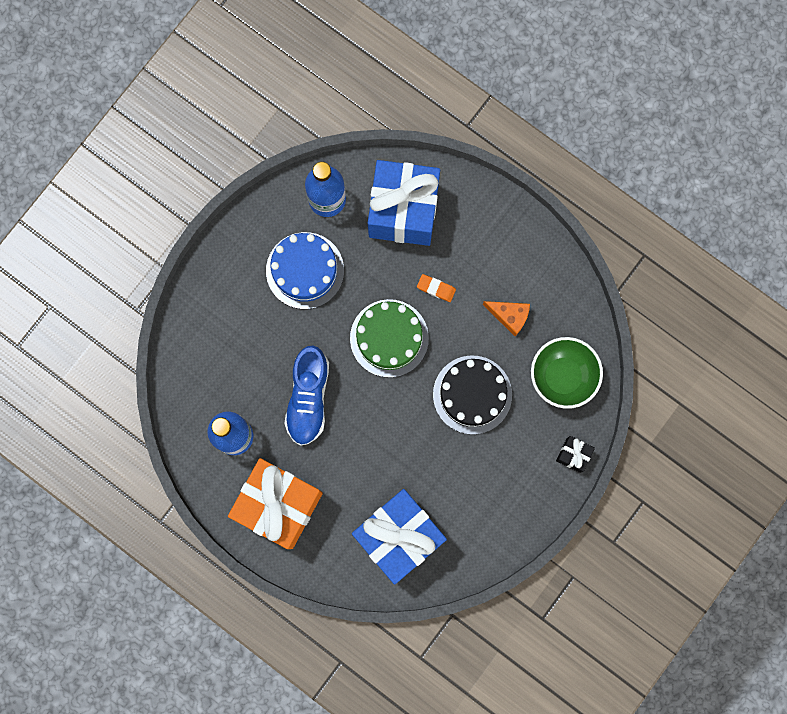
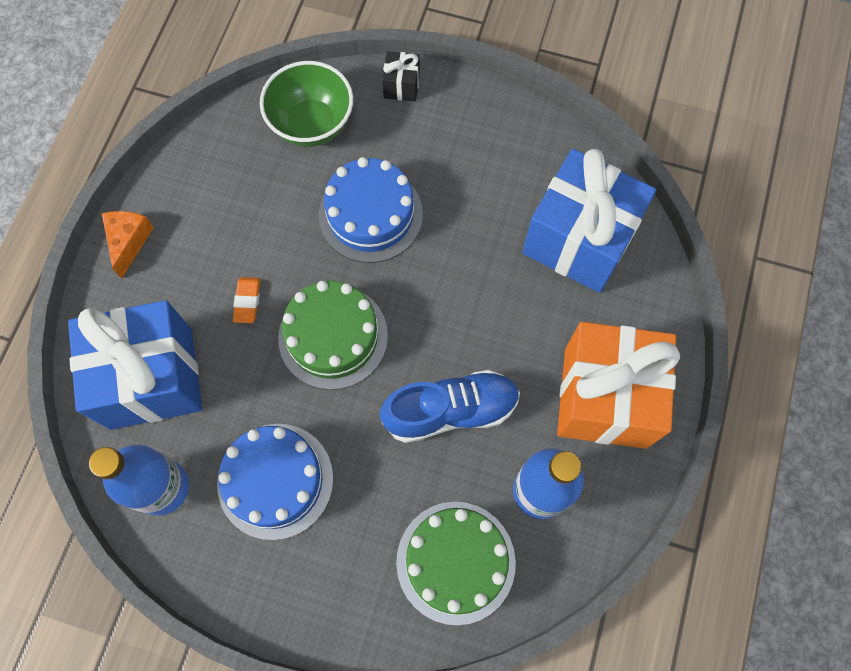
camera: 110 degrees left, 10 degrees down
(211, 365) = (455, 562): none -> green cake
(472, 394) = (370, 214): black cake -> blue cake
(509, 316) = (256, 204): orange cheese -> orange cheese (129, 241)

